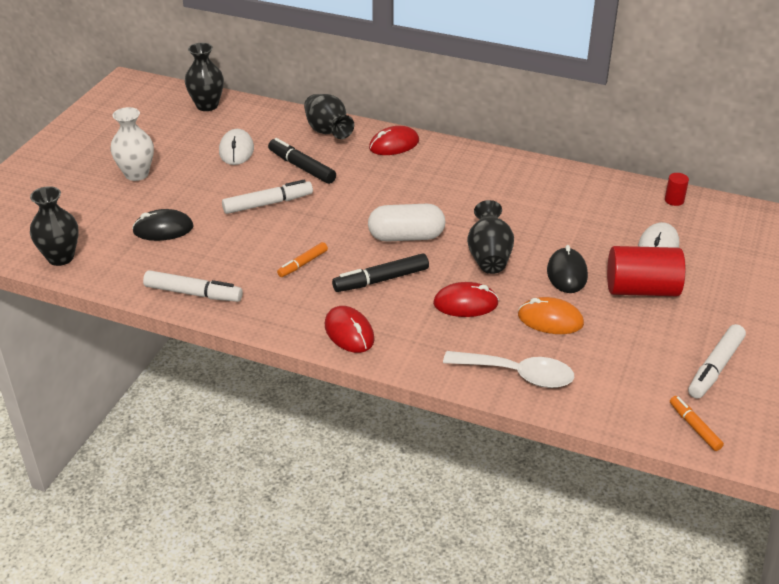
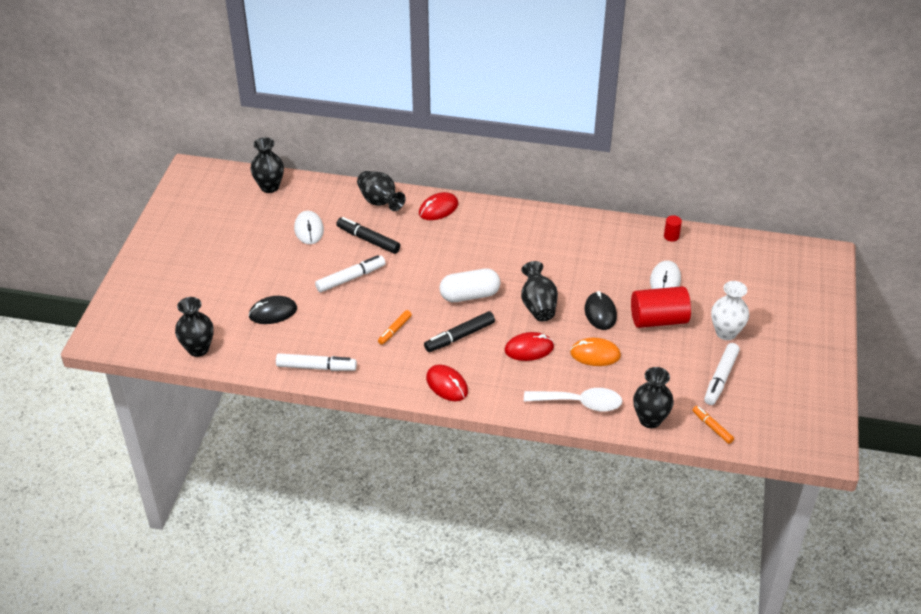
camera: 10 degrees left, 5 degrees up
(136, 174) = (232, 263): white vase -> white vase (726, 332)
(609, 407) = (650, 420): none -> black vase

